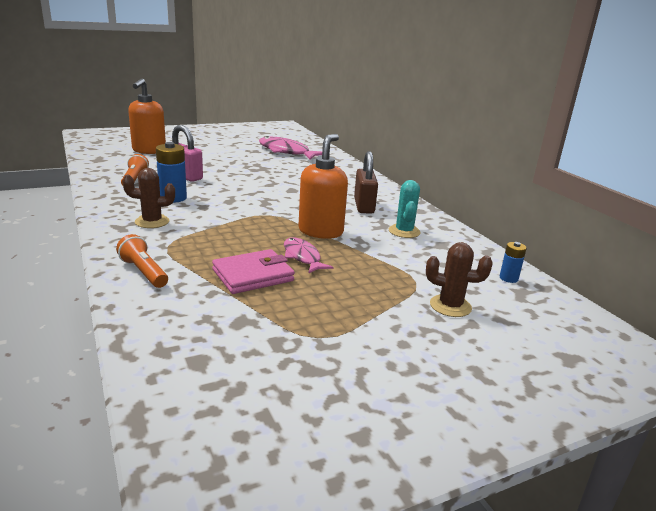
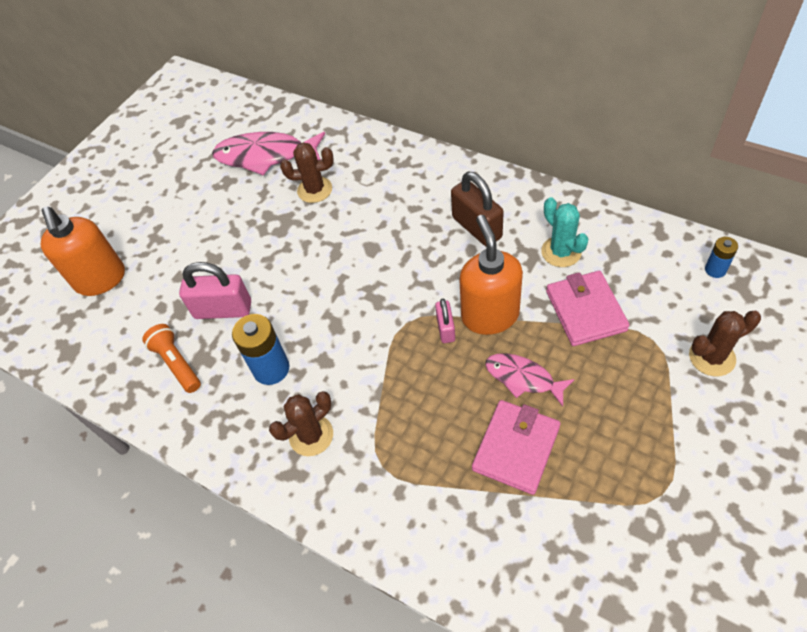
camera: 25 degrees left, 30 degrees up
(144, 272) = (418, 529): orange flashlight -> none
(286, 225) = (445, 329): none -> pink padlock
(293, 167) = (314, 190): none -> brown cactus
(385, 254) = (585, 310): none -> pink wallet

